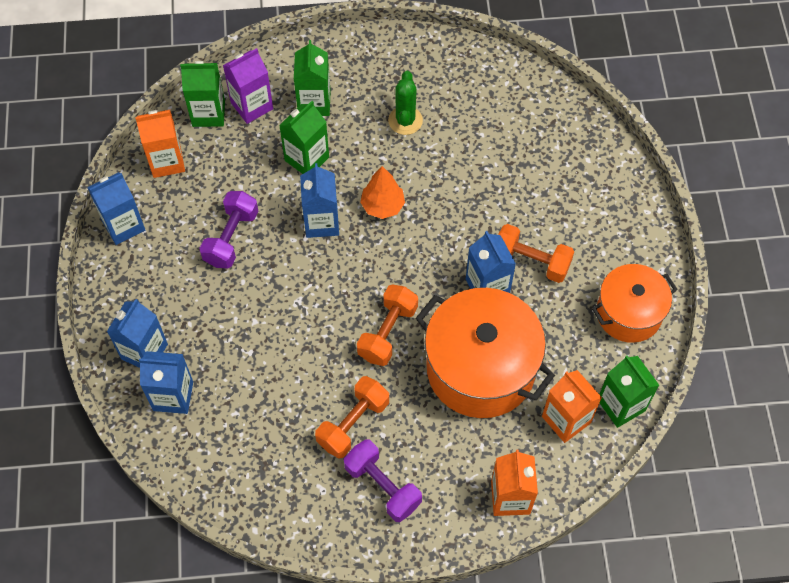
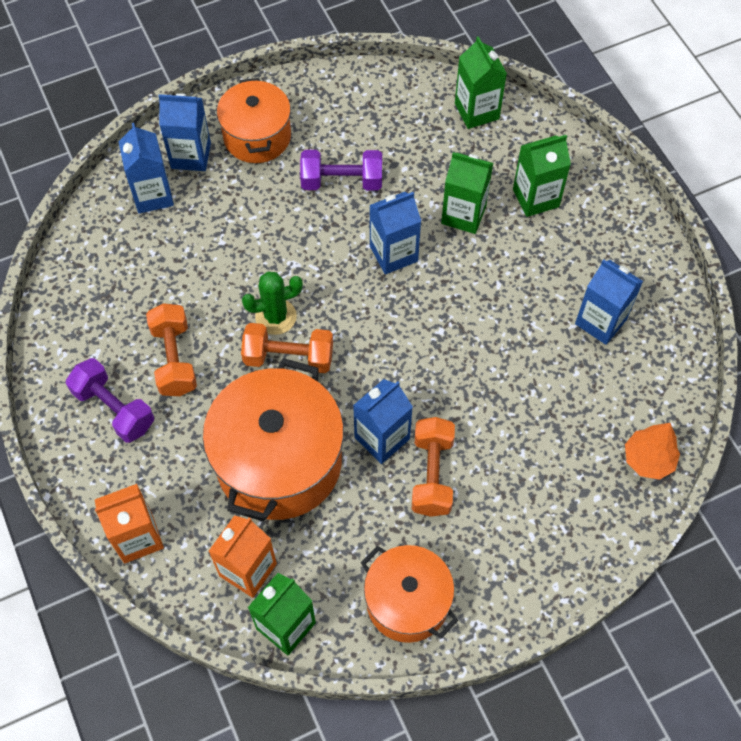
camera: 70 degrees right, 0 degrees up
(123, 225) = (318, 89): blue carton -> blue carton (600, 321)
(150, 290) = (257, 136): none -> orange pot
(167, 161) = (404, 97): orange carton -> none
(252, 106) = (504, 144): purple carton -> none
(353, 423) = (174, 359): orange dumbbell -> orange dumbbell turned 60 degrees clockwise
(382, 206) = (438, 303): orange tree -> orange tree (648, 460)
(382, 486) = (114, 409): purple dumbbell -> purple dumbbell turned 75 degrees counterclockwise
(405, 120) = (556, 290): green cactus -> green cactus (276, 317)

